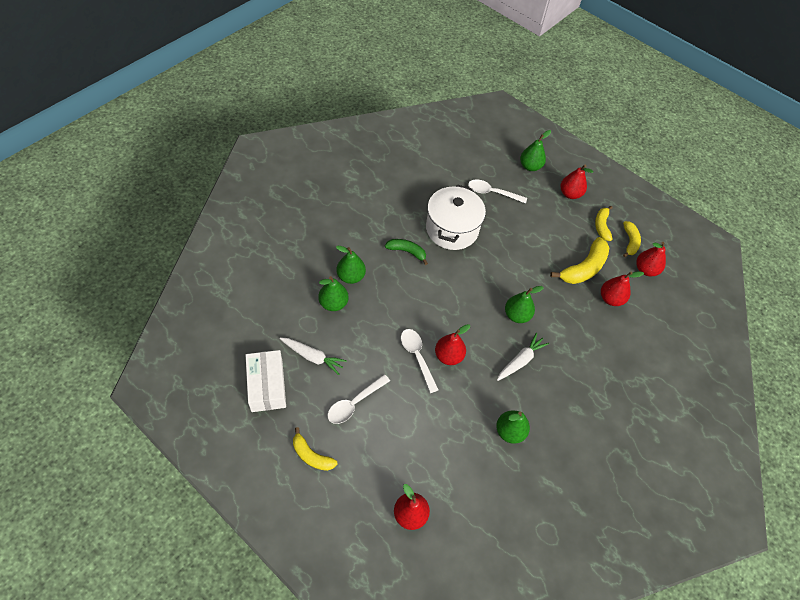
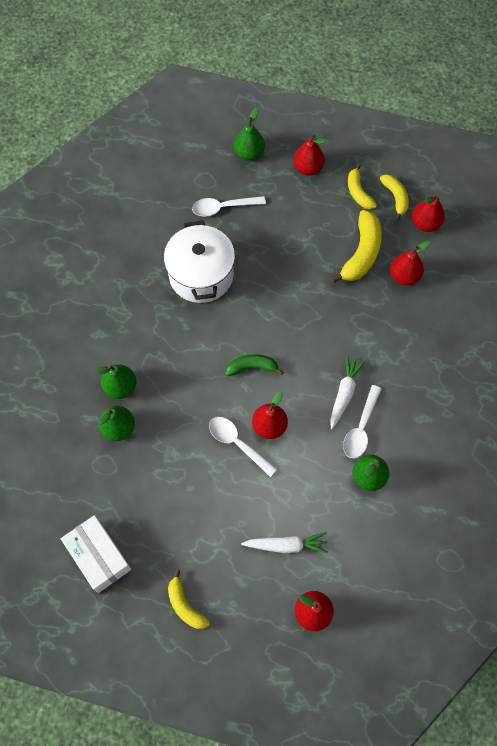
camera: 20 degrees left, 10 degrees up
(311, 455) = (185, 605): yellow banana -> yellow banana turned 45 degrees clockwise
(313, 357) = (129, 500): white carrot -> white carrot (286, 545)
(354, 403) = (199, 527): white spoon -> white spoon (361, 428)
(407, 252) = (166, 327): green banana -> green banana (252, 367)
(517, 315) = (317, 344): green pear -> none

